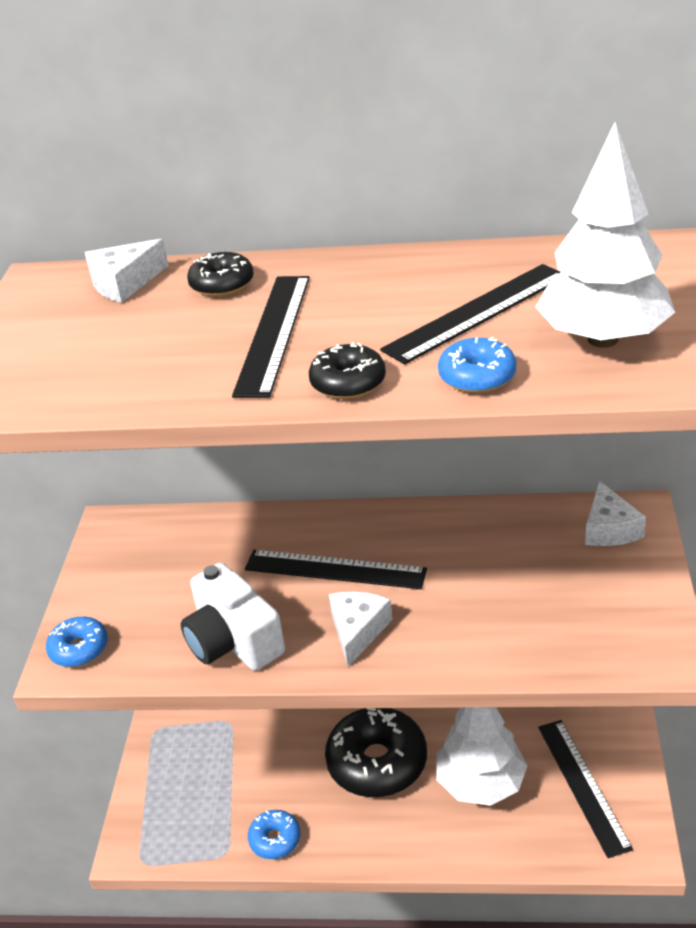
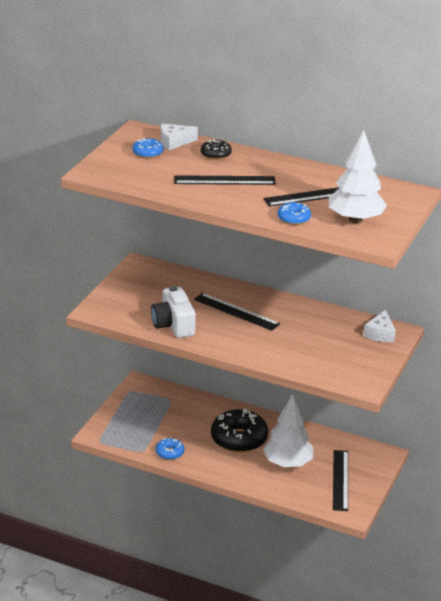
camera: 15 degrees right, 5 degrees down
(79, 649) = (102, 308): blue donut -> blue donut (147, 153)
(273, 333) = (224, 180): black ruler -> black ruler turned 60 degrees clockwise
(348, 383) = (242, 207): black donut -> none
(358, 631) = (232, 337): white cheese -> none

